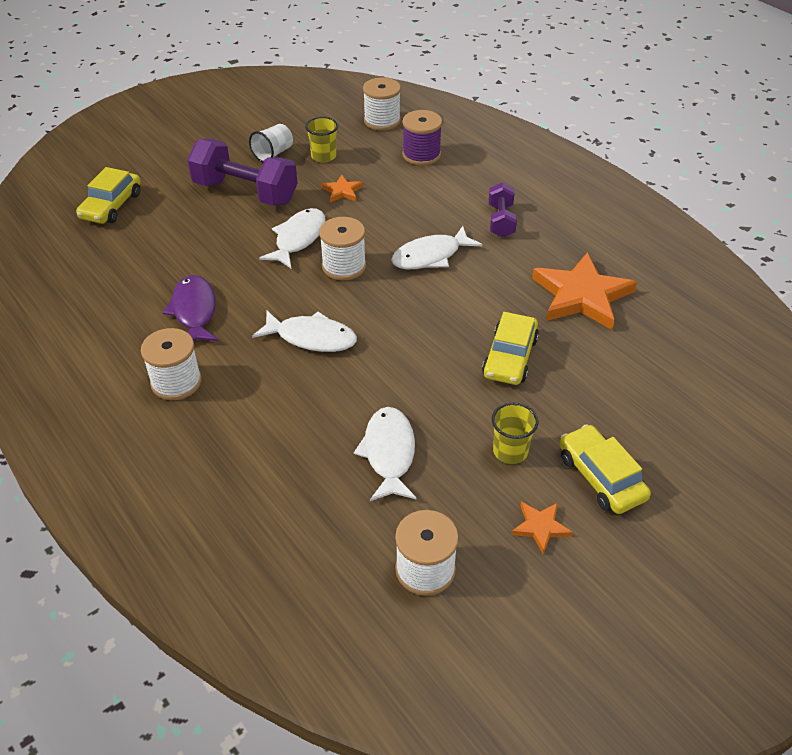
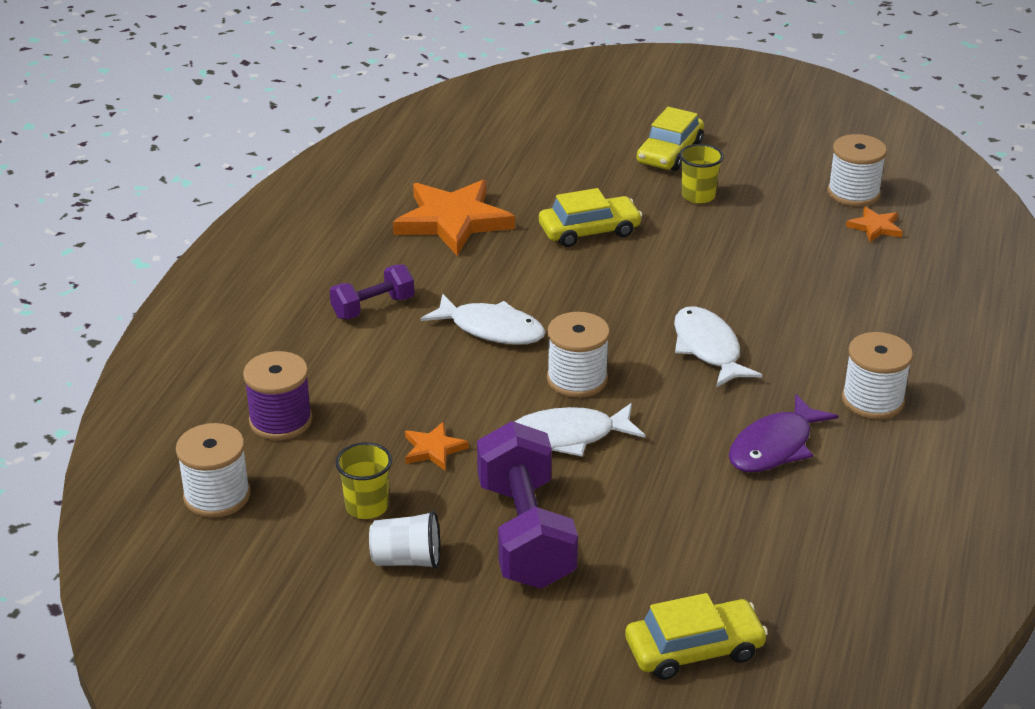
camera: 125 degrees left, 10 degrees down
(389, 453) = (779, 248): white fish -> none
(540, 527) = (751, 162): orange star -> orange star (875, 227)

